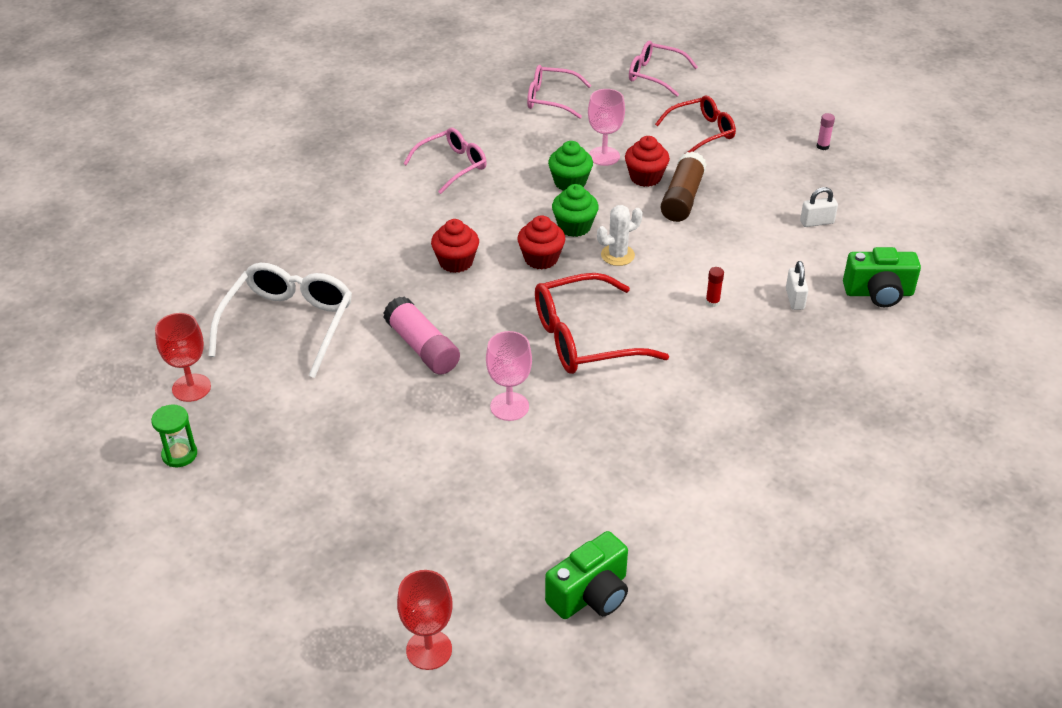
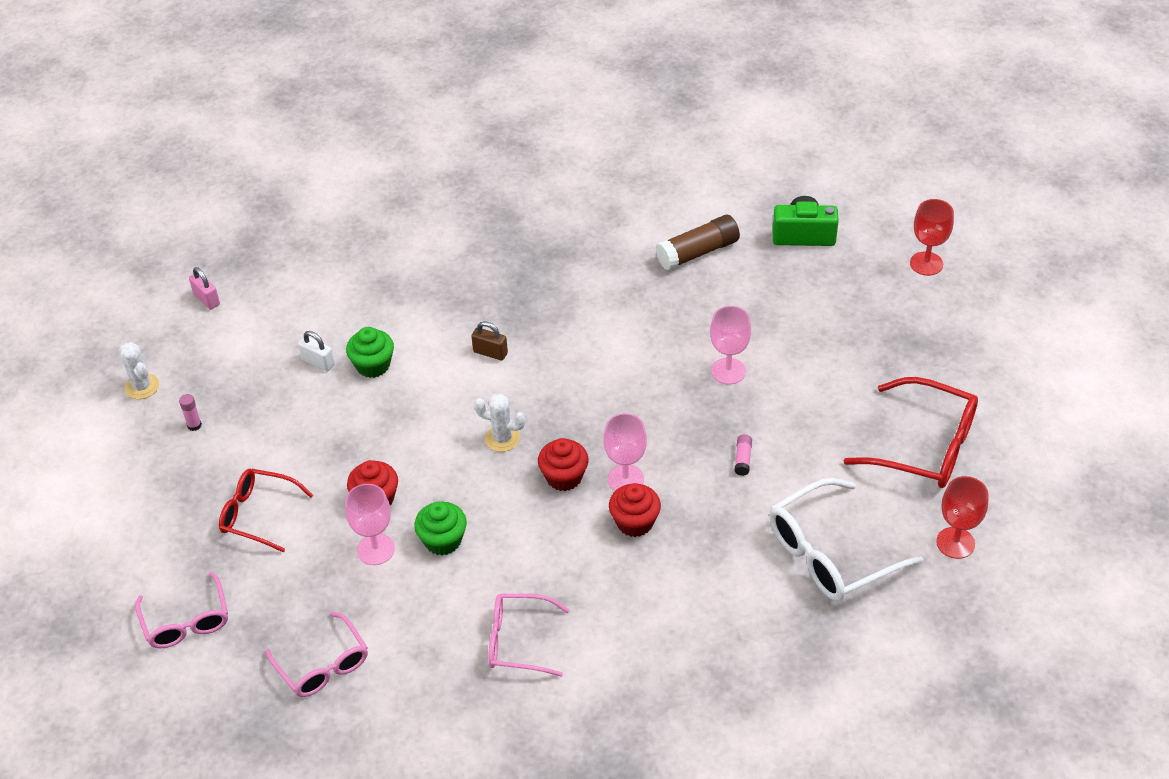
camera: 135 degrees left, 5 degrees up
(179, 454) = (1001, 487): green hourglass -> none
(422, 347) = (743, 459): pink glue stick -> pink glue stick, size x0.46
(495, 282) = (625, 479): none -> pink goblet
(574, 226) = (499, 490): green cupcake -> green cupcake (373, 365)
(584, 338) = (616, 386): red glasses -> red glasses (925, 446)
(682, 198) = (378, 456): brown glue stick -> brown glue stick (697, 252)
(712, 302) = (490, 353): red glue stick -> brown padlock
(794, 299) = (432, 317): white padlock -> none
(878, 293) = (372, 283): green camera -> none
(893, 144) = (142, 386): none -> white cactus
(962, 210) = (206, 299): none -> pink padlock

